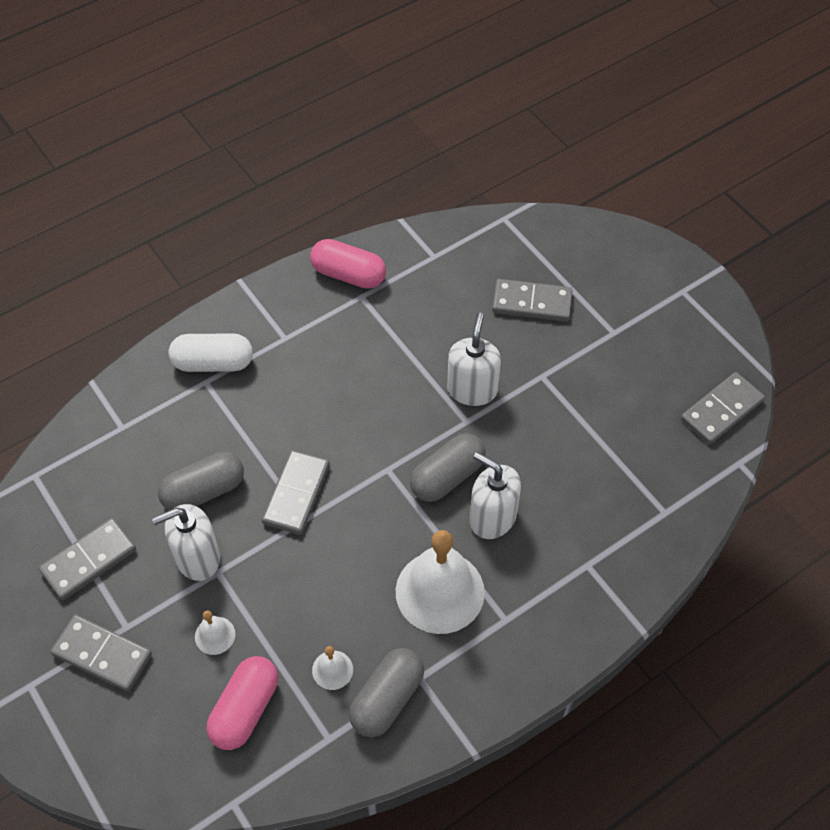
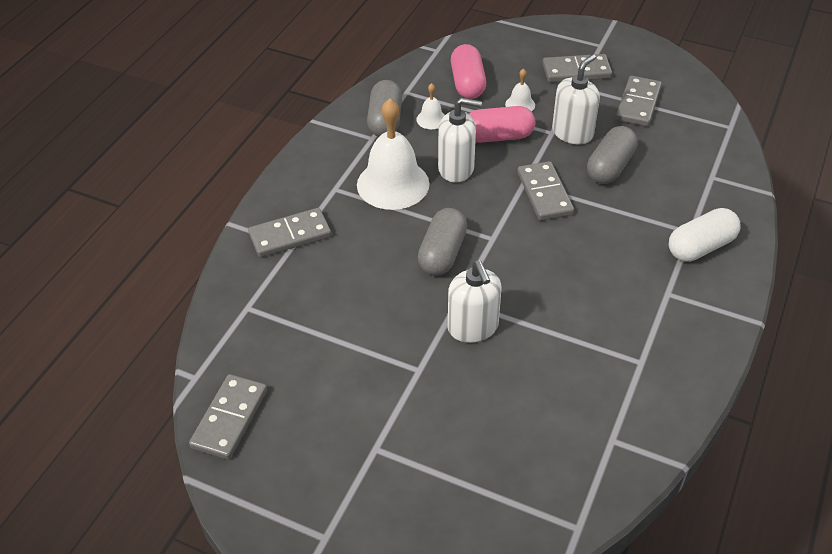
camera: 150 degrees right, 10 degrees down
(348, 275) = (672, 376): pink capsule -> pink capsule (498, 137)
(492, 517) = (387, 242): white soap dispenser -> white soap dispenser (456, 168)
(531, 303) = (477, 438): grey domino -> grey domino (290, 235)

